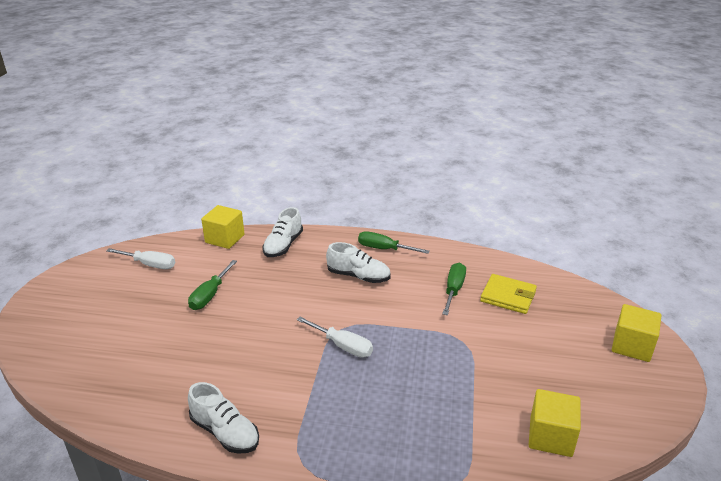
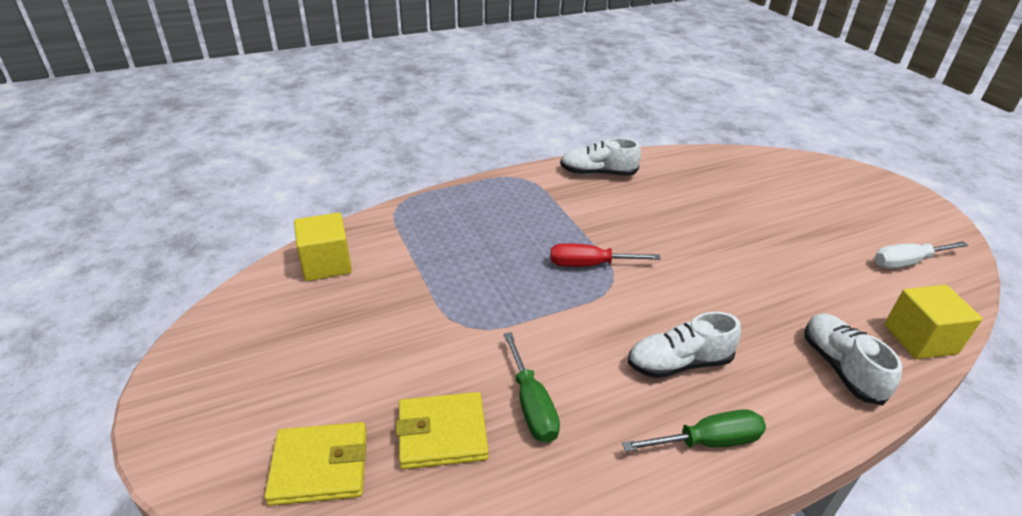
camera: 145 degrees right, 5 degrees up
(210, 295) = (787, 258): green screwdriver -> none
(342, 346) = (589, 265): white screwdriver -> red screwdriver
(576, 307) = (320, 466): none -> yellow wallet
(632, 346) = (223, 422): yellow cube -> none

